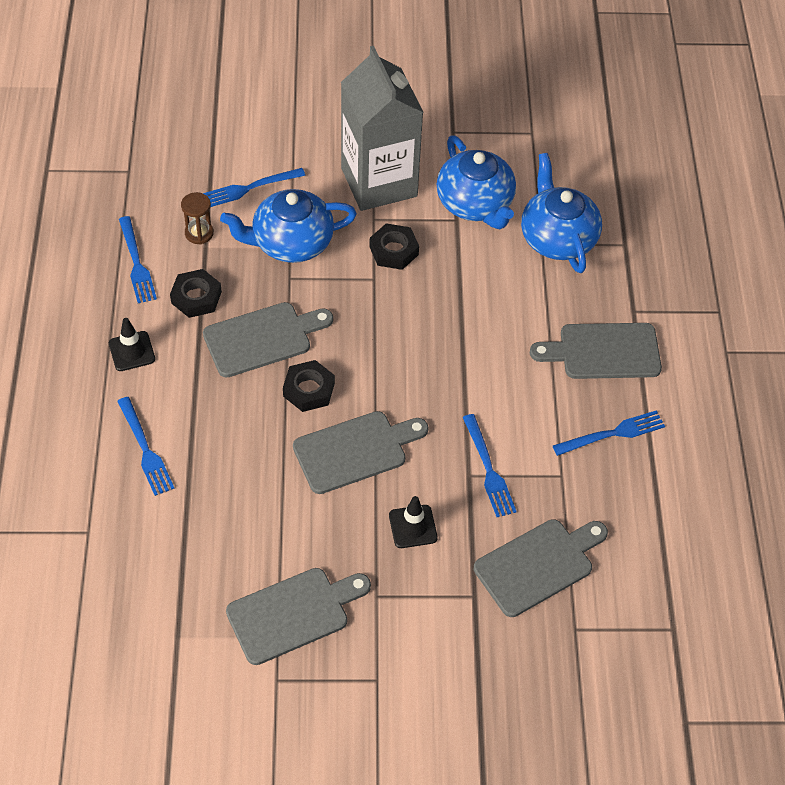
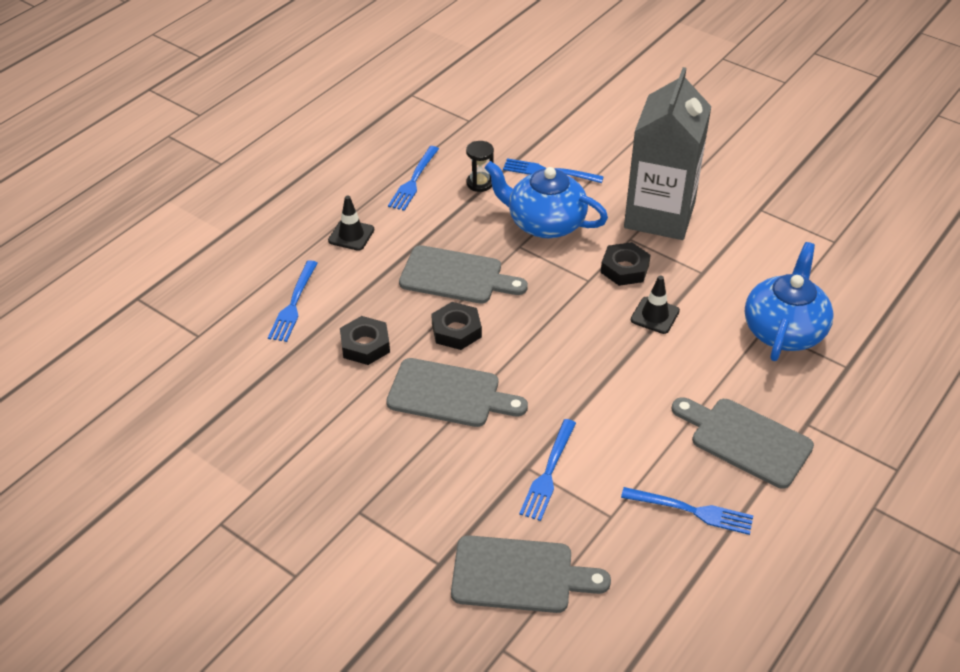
camera: 40 degrees right, 10 degrees down
(196, 297) = (434, 224): black nut -> black nut (365, 345)
(199, 233) = (479, 183): brown hourglass -> black hourglass
(293, 613) = (281, 483): grey cutting board -> none
(413, 527) = (440, 478): black traffic cone -> black traffic cone (655, 315)
(475, 204) = (730, 269): blue teapot -> none

